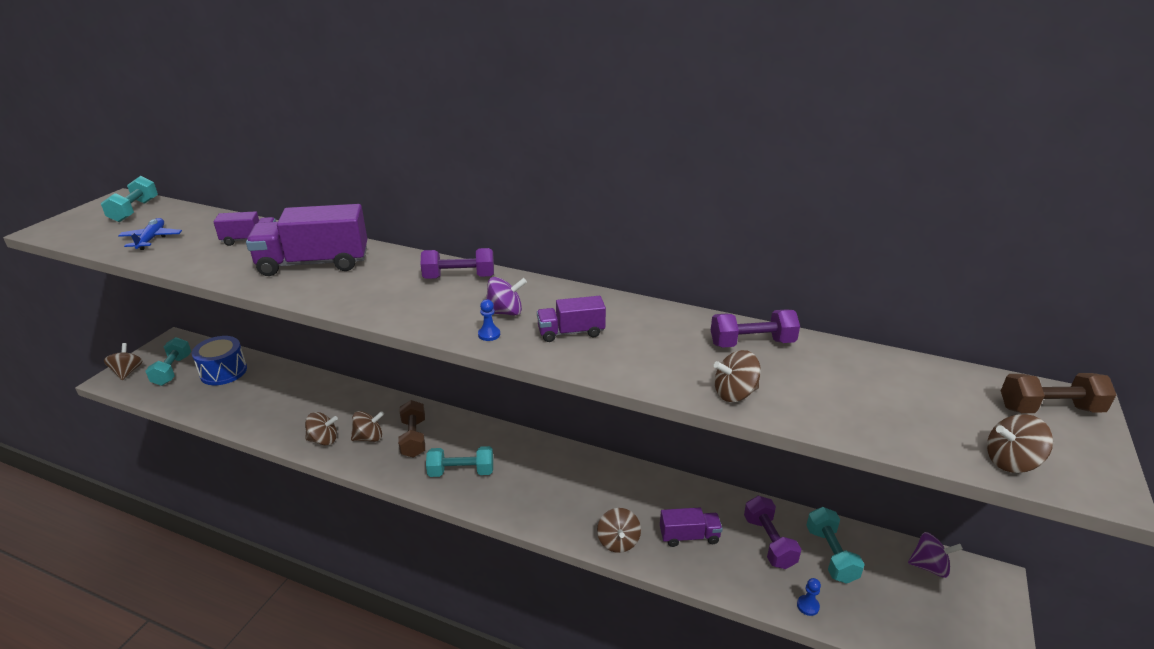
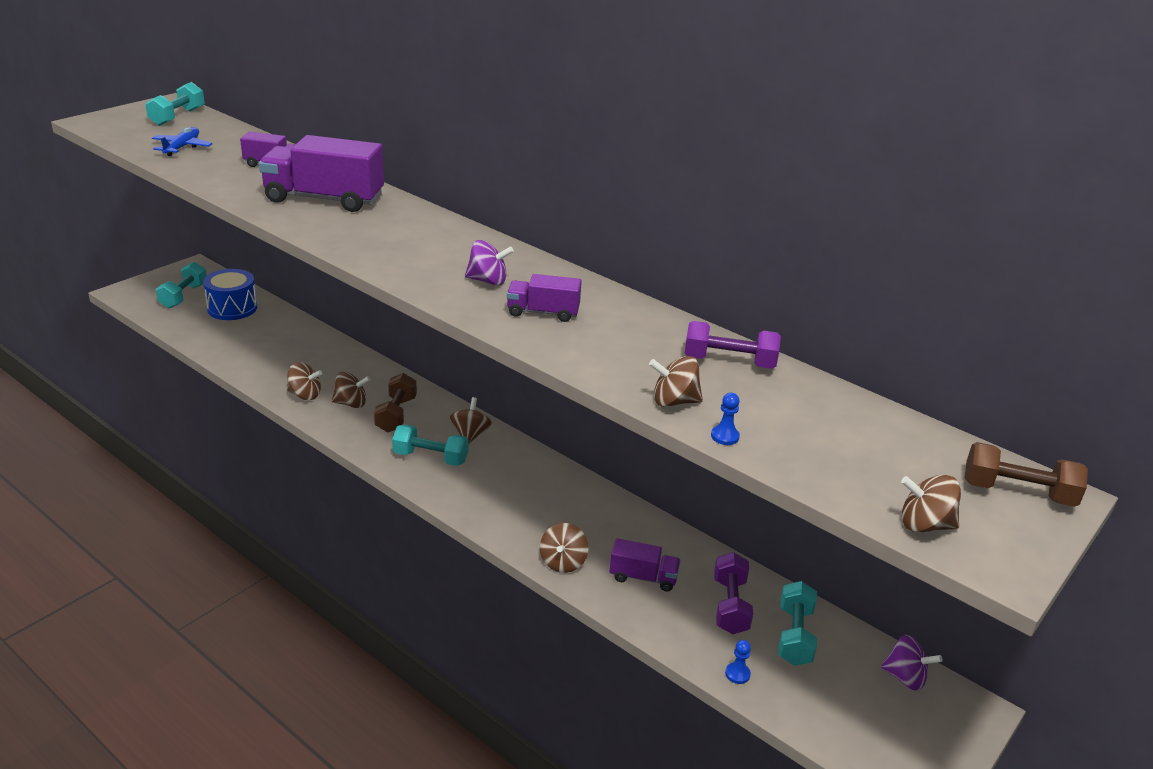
camera: 15 degrees right, 0 degrees up
(127, 372) = (141, 288): brown spinning top -> brown spinning top (470, 435)
(459, 277) = (461, 239): purple dumbbell -> none
(489, 334) = (459, 297): blue pawn -> blue pawn (725, 436)

